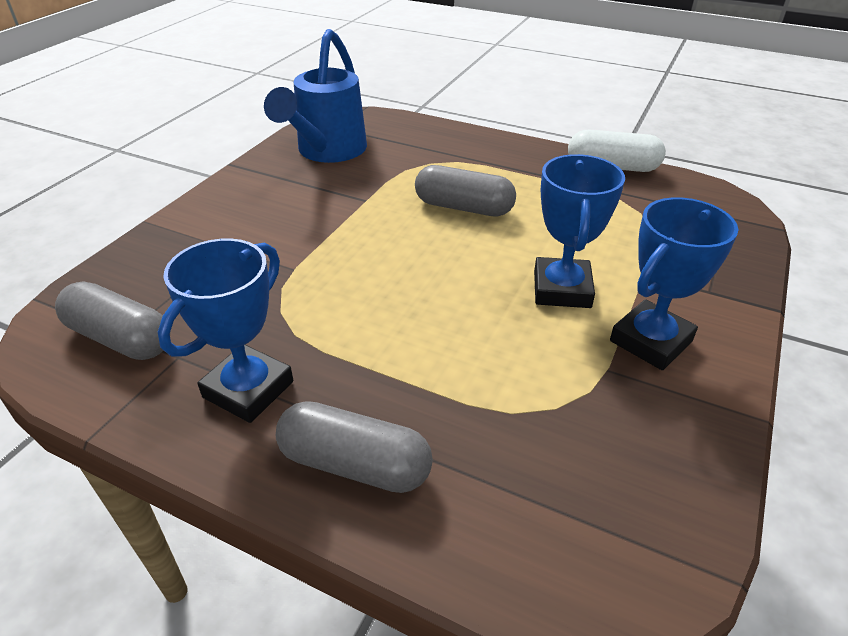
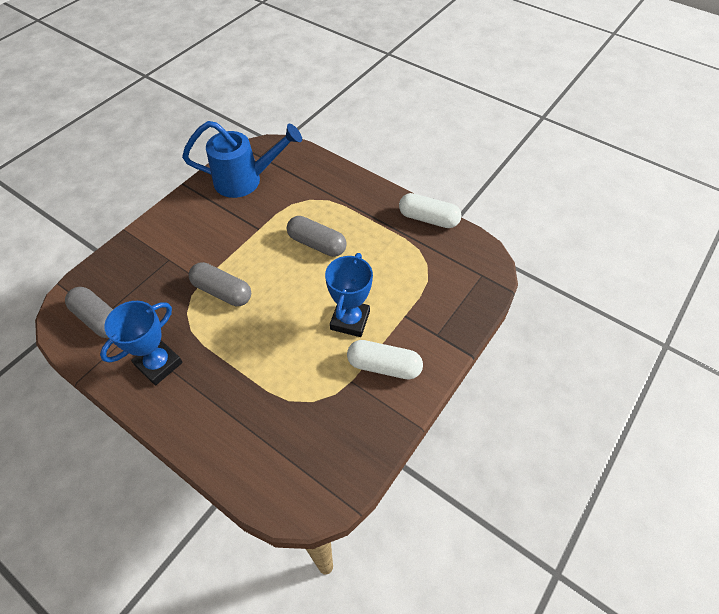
camera: 10 degrees right, 15 degrees up
(327, 152) = (246, 180): blue watering can -> blue watering can turned 120 degrees counterclockwise
(355, 464) = (200, 418): grey capsule -> grey capsule (222, 291)
(651, 341) = (384, 366): blue trophy -> white capsule

